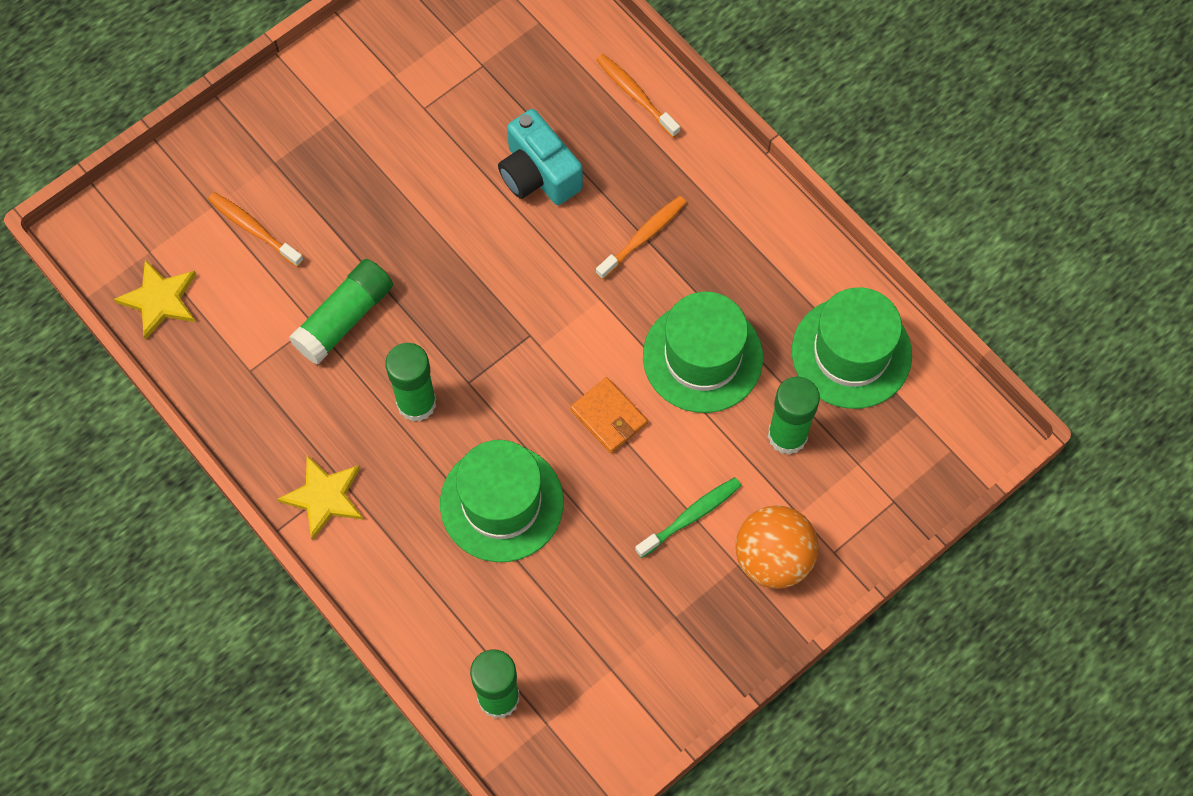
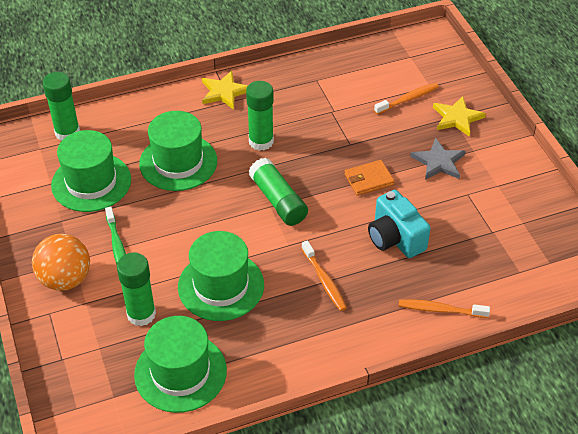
camera: 110 degrees right, 20 degrees down
(160, 300) = (377, 54): yellow star -> yellow star (457, 118)
(344, 318) = (331, 124): green glue stick -> green glue stick (278, 200)
(375, 156) = (438, 162): none -> grey star
(538, 174) = (395, 238): turquoise camera -> turquoise camera turned 105 degrees counterclockwise
(587, 610) = (91, 182): none -> green hat
(608, 416) = (205, 226): orange wallet -> orange wallet (369, 179)
(635, 95) = (440, 309): orange toothbrush -> orange toothbrush turned 150 degrees counterclockwise

